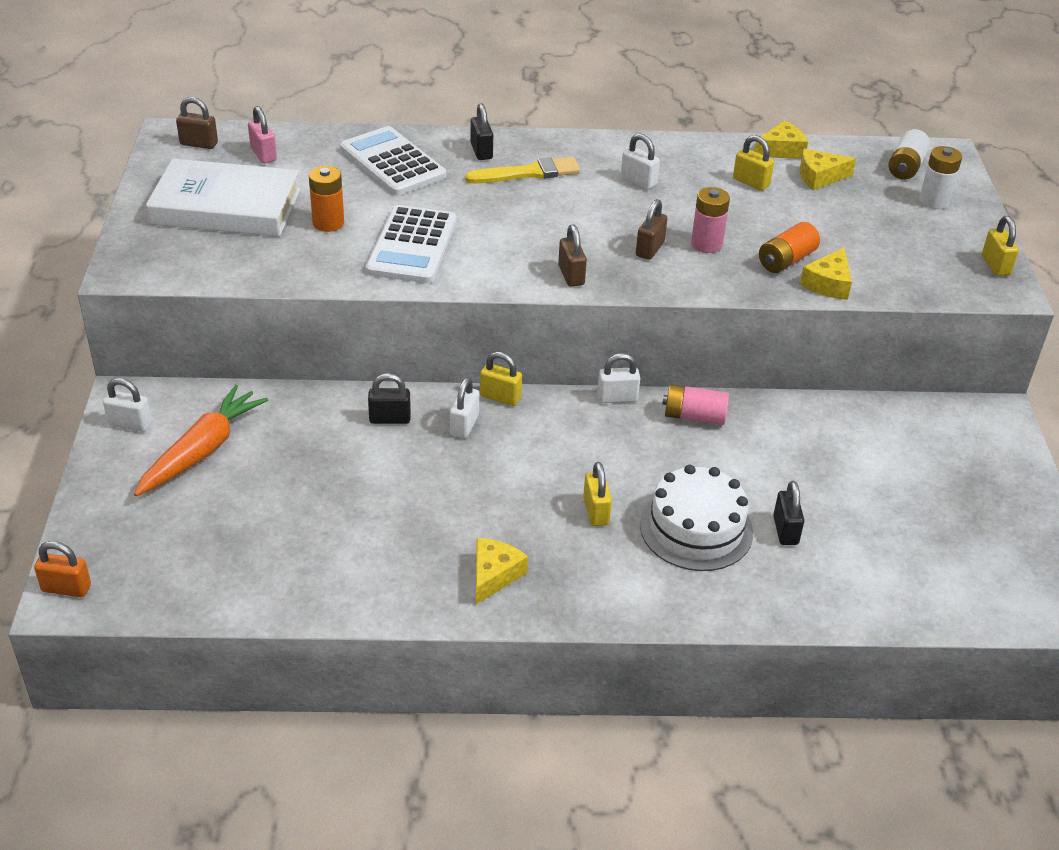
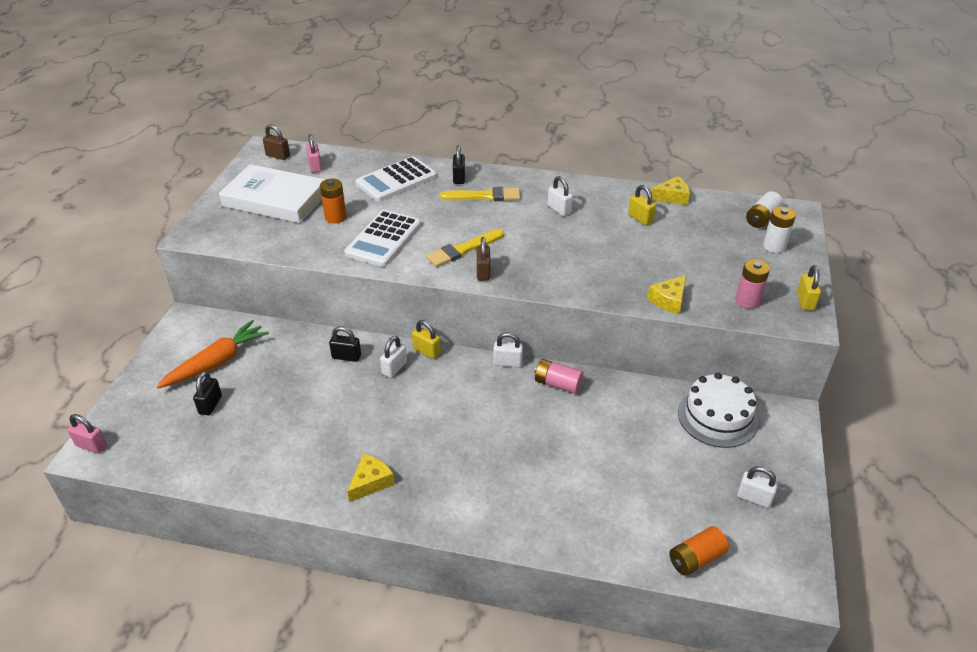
camera: 15 degrees right, 0 degrees up
(66, 588) = (91, 445): orange padlock -> pink padlock
(130, 424) = (180, 337): white padlock -> white padlock (754, 498)
(392, 162) = (396, 180): white calculator -> white calculator turned 105 degrees counterclockwise
(530, 248) = (463, 249): none -> yellow brush
(596, 511) = (460, 445): yellow padlock -> none
(650, 249) = (547, 259): brown padlock -> none
(696, 528) = (527, 470): white cake -> white cake (717, 417)
(706, 244) = (589, 260): pink battery -> pink battery (747, 301)
(785, 530) = (593, 482): black padlock -> black padlock (210, 405)
(786, 260) = (644, 279): orange battery -> orange battery (696, 558)
(819, 177) = (693, 219): yellow cheese -> none

